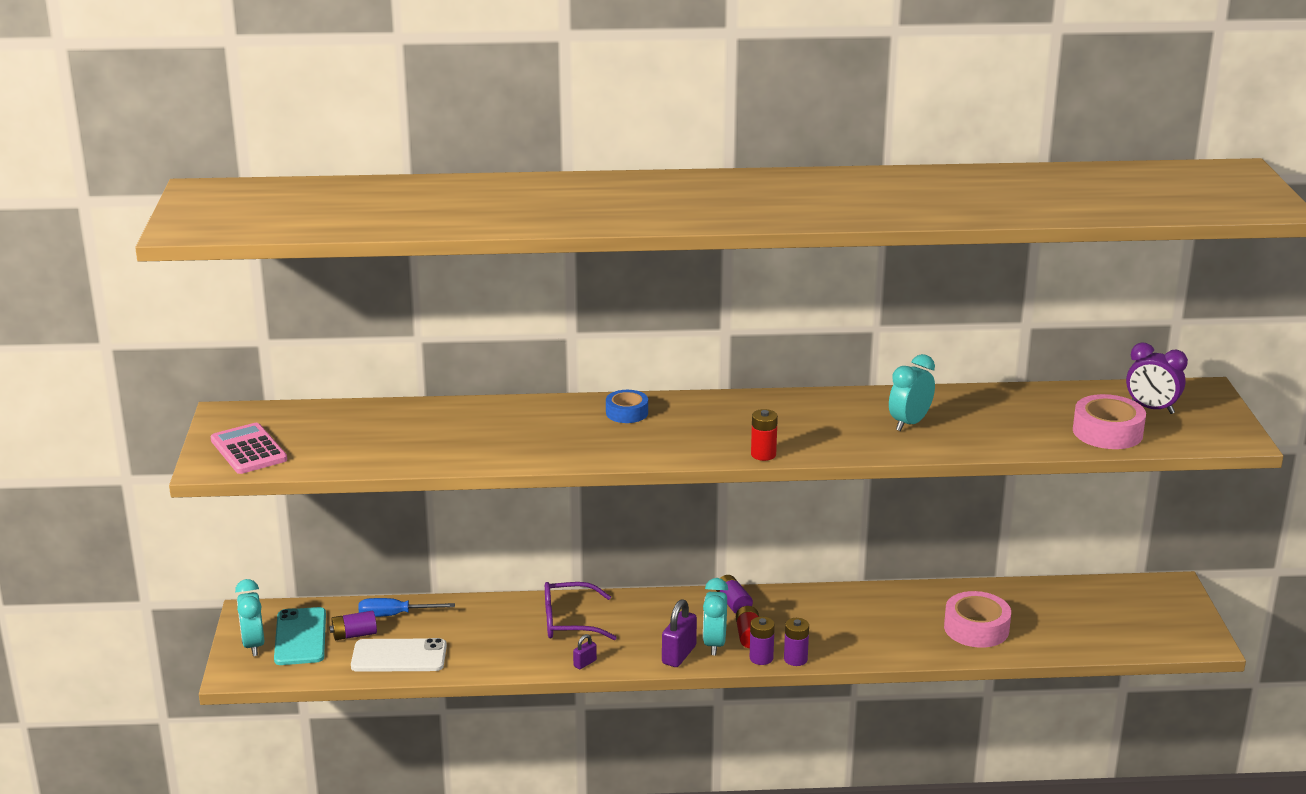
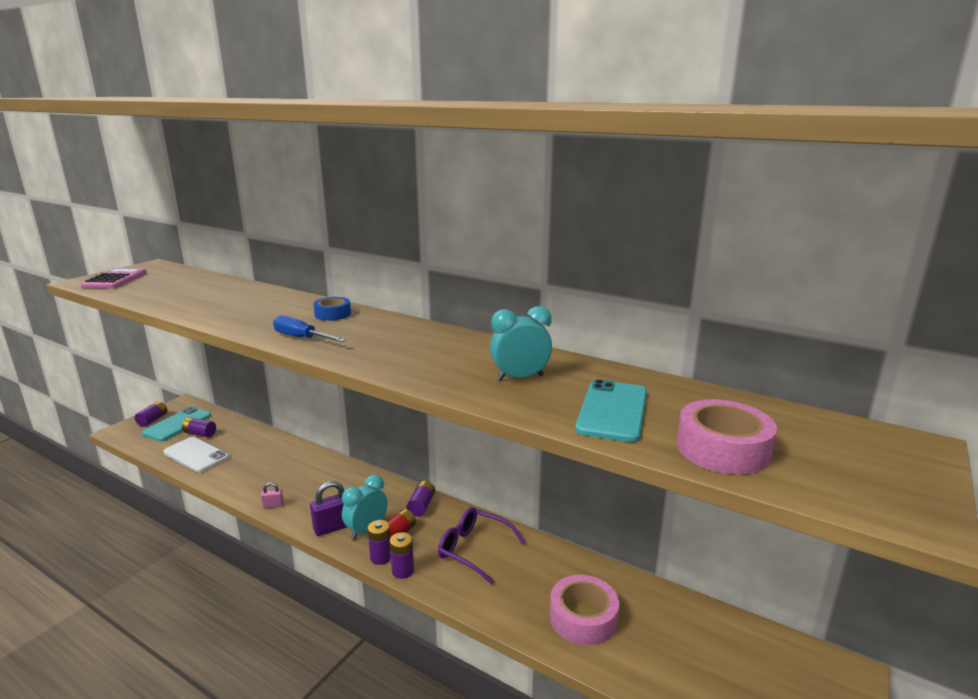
camera: 35 degrees right, 5 degrees down
(253, 645) = (153, 420): turquoise clock -> purple battery
(395, 615) = (235, 431): blue screwdriver -> blue screwdriver (301, 338)
(569, 622) = (309, 474): purple glasses -> purple glasses (474, 549)
(585, 663) = (273, 505): purple padlock -> pink padlock
(763, 454) = (359, 363): red battery -> none
(1011, 428) = (612, 411): none -> turquoise phone
(1151, 409) = (814, 443): purple clock -> none

